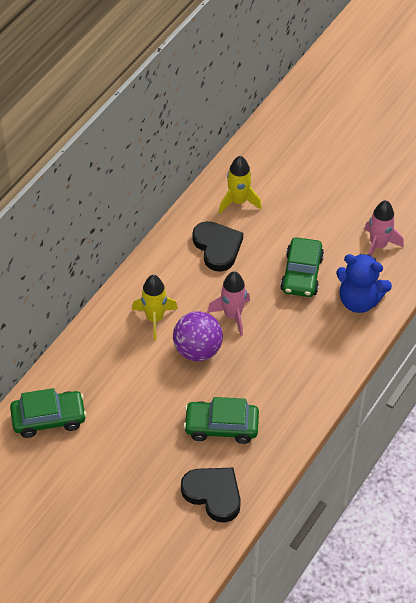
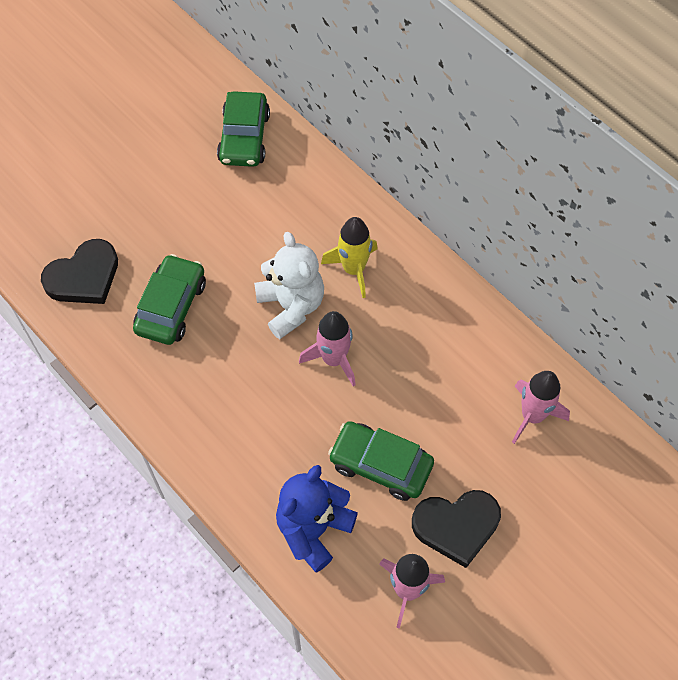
camera: 105 degrees right, 10 degrees up
(197, 350) = (291, 306): purple ball -> white teddy bear
(217, 247) = (453, 368): black heart -> black heart (456, 526)
(238, 201) = (532, 415): yellow rocket -> pink rocket

